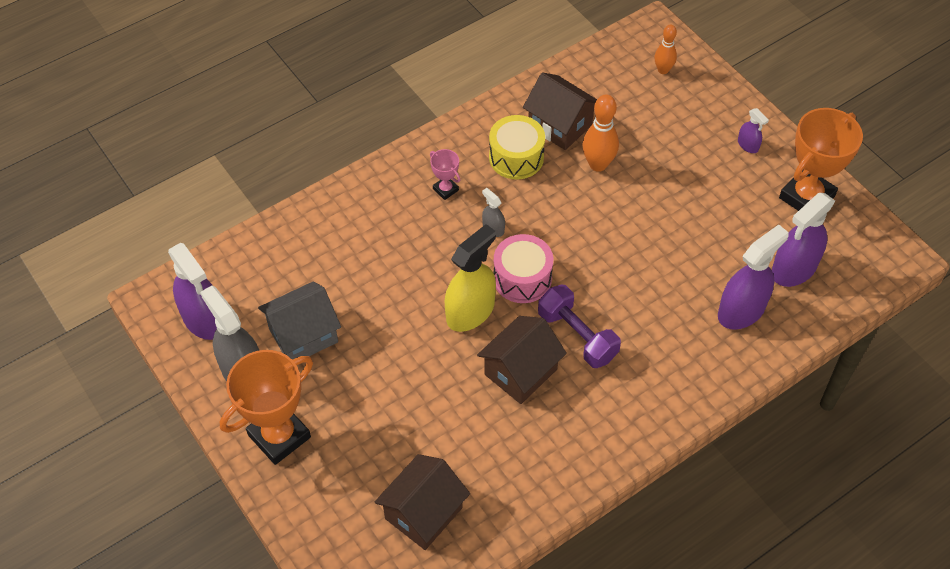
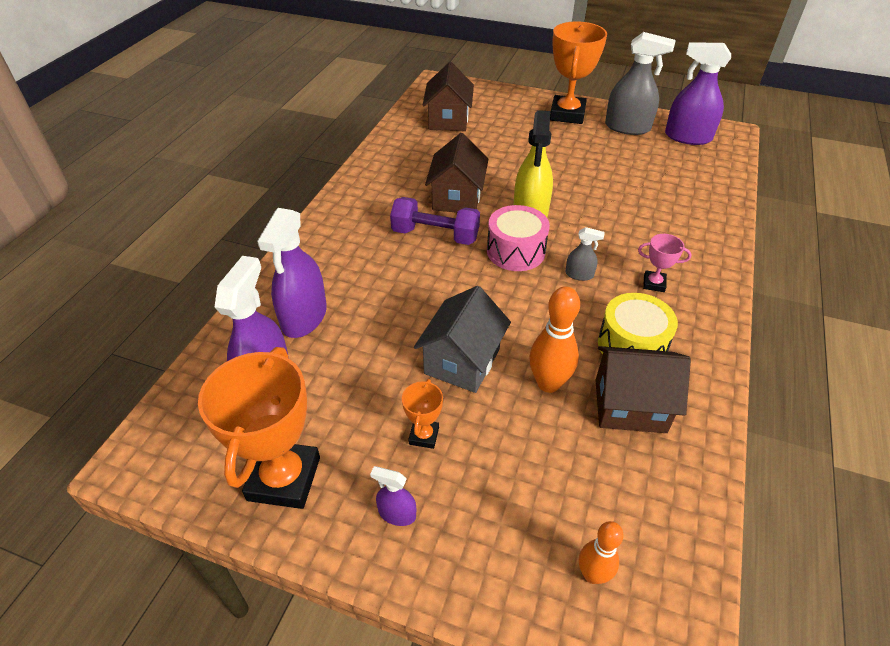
camera: 145 degrees right, 10 degrees down
(303, 335) = (619, 155): grey house -> grey house (462, 361)
(705, 176) = (424, 436): none -> orange trophy

